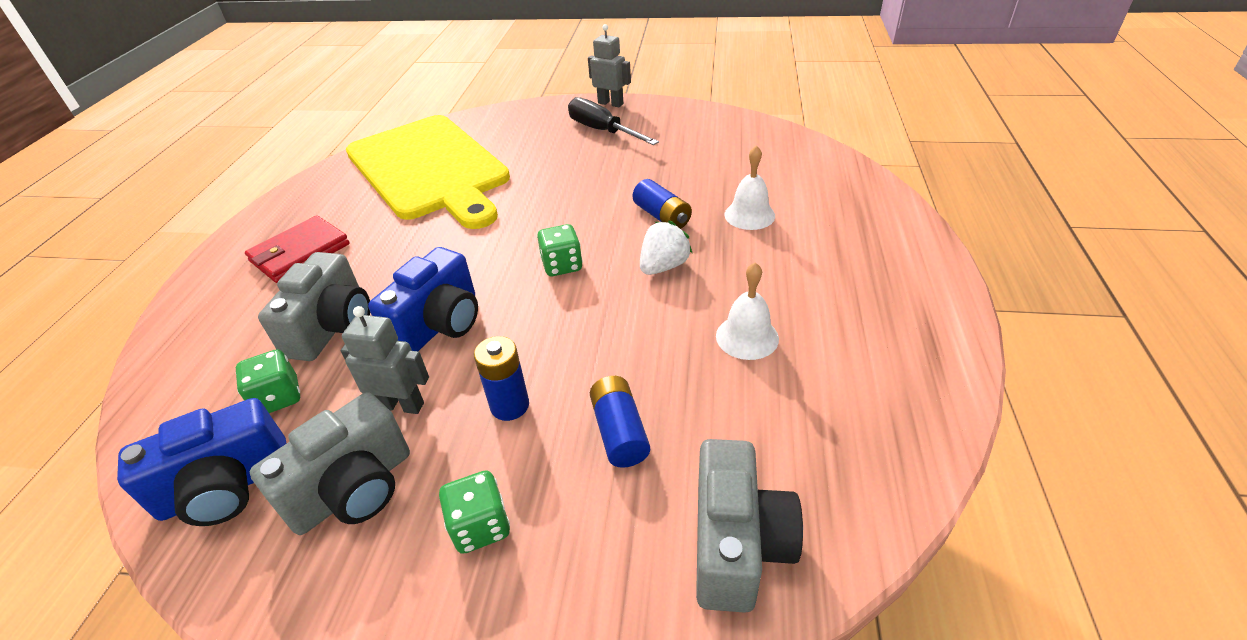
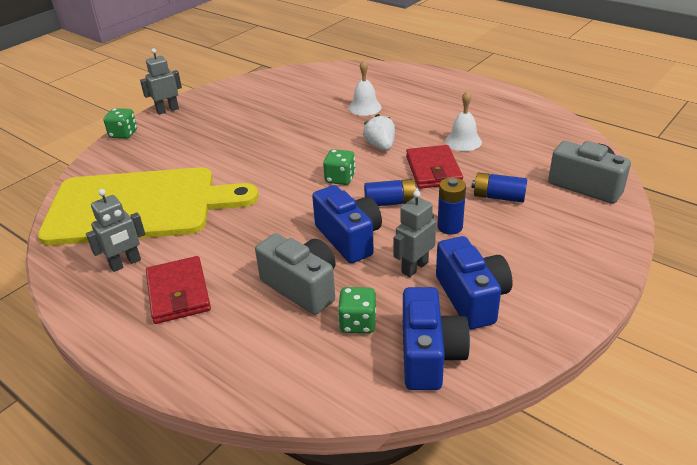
camera: 60 degrees left, 5 degrees down
(335, 204) = (125, 263): none -> grey robot
(354, 489) = (471, 298): grey camera -> blue camera
(480, 526) = (530, 255): green dice -> green dice (123, 134)
(602, 131) = (201, 123): black screwdriver -> none
(642, 336) = (433, 170): none -> red wallet
(662, 216) = (332, 132): blue battery -> blue battery (390, 202)

